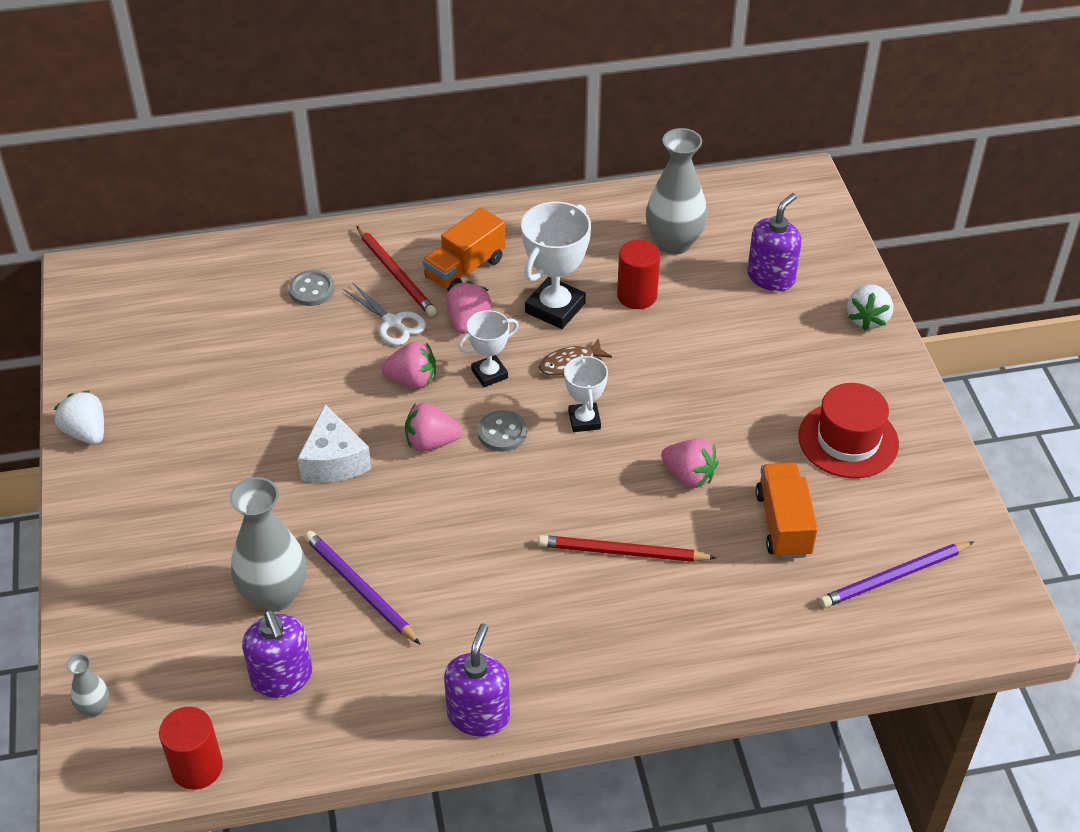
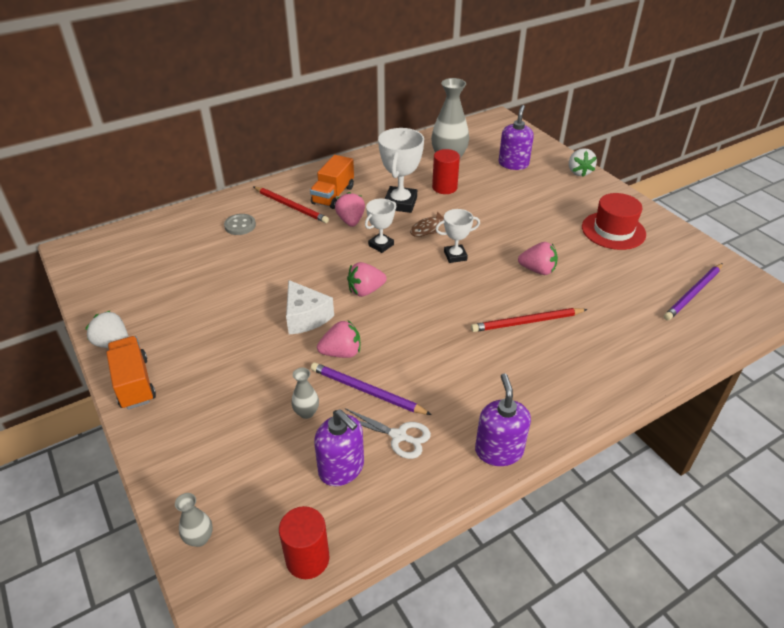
camera: 20 degrees left, 5 degrees down
(274, 595) = (306, 412): grey vase -> grey vase, size x0.48
(392, 322) = (303, 231): white scissors -> white scissors (398, 436)
(412, 380) = (333, 259): pink strawberry -> pink strawberry (341, 353)
(502, 433) = (408, 274): grey button -> none
(584, 420) = (455, 256): white trophy -> white trophy turned 75 degrees counterclockwise
(783, 524) = (610, 282): orange truck -> orange truck (134, 383)

